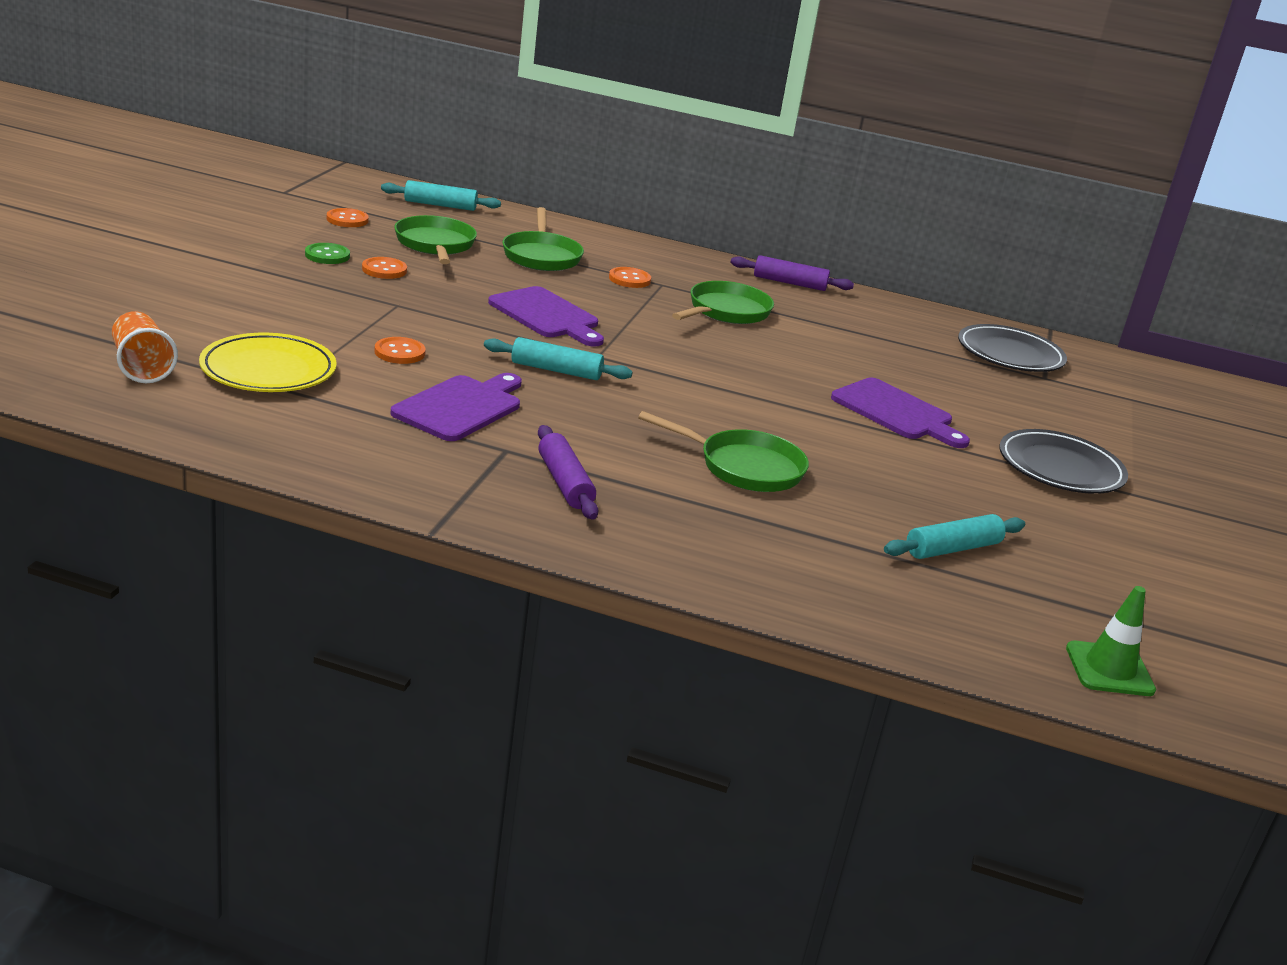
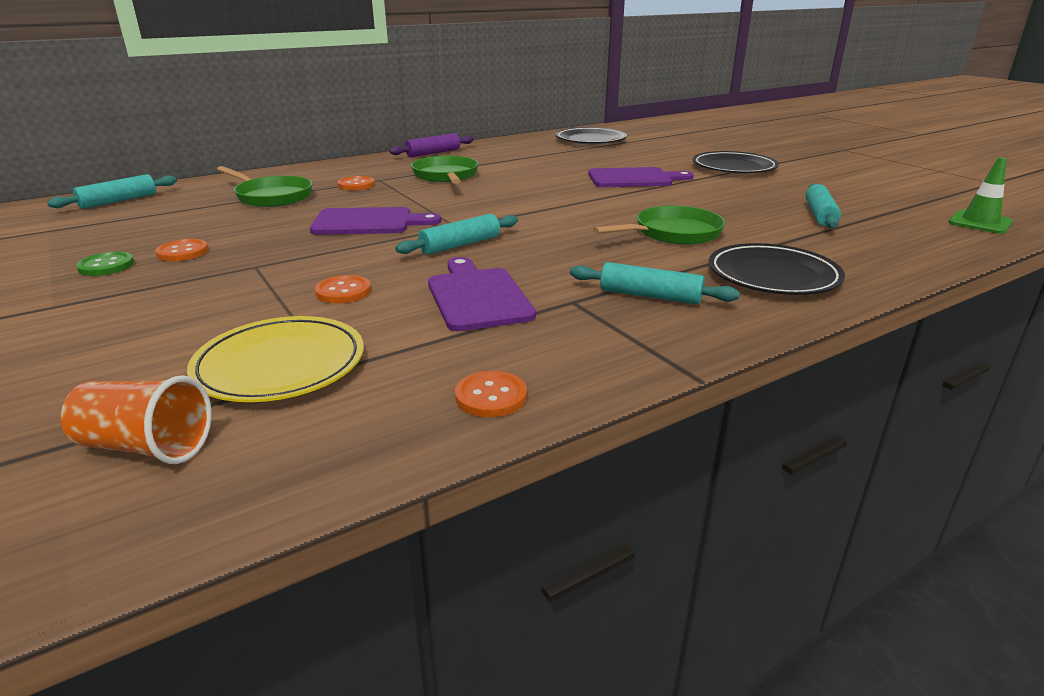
camera: 45 degrees left, 0 degrees up
(347, 220) = (60, 238): orange button -> orange button (491, 396)
(435, 245) = (180, 222): green pan -> none
(565, 483) = (650, 296): purple rolling pin -> turquoise rolling pin
(702, 539) = (773, 276): none -> black plate

